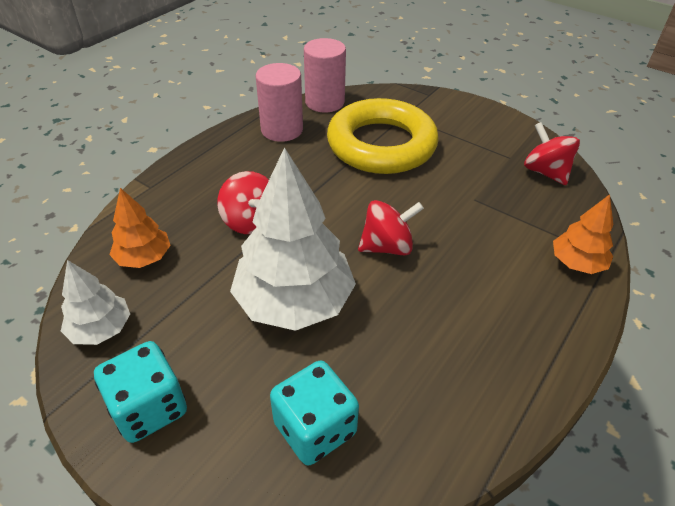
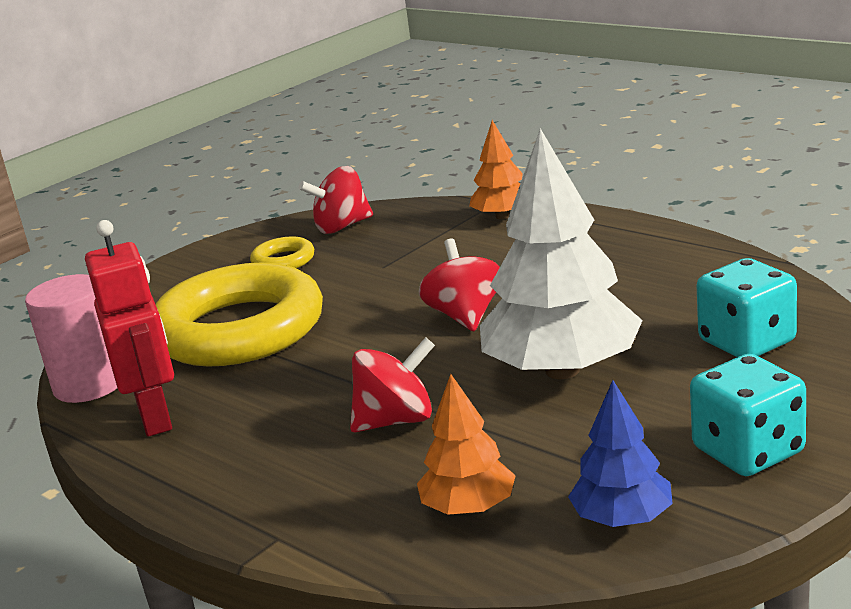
camera: 80 degrees left, 20 degrees down
(101, 329) = (622, 519): white tree -> blue tree
(282, 130) = (156, 418): pink cylinder -> red robot
(483, 151) = (283, 261): none -> yellow ring

